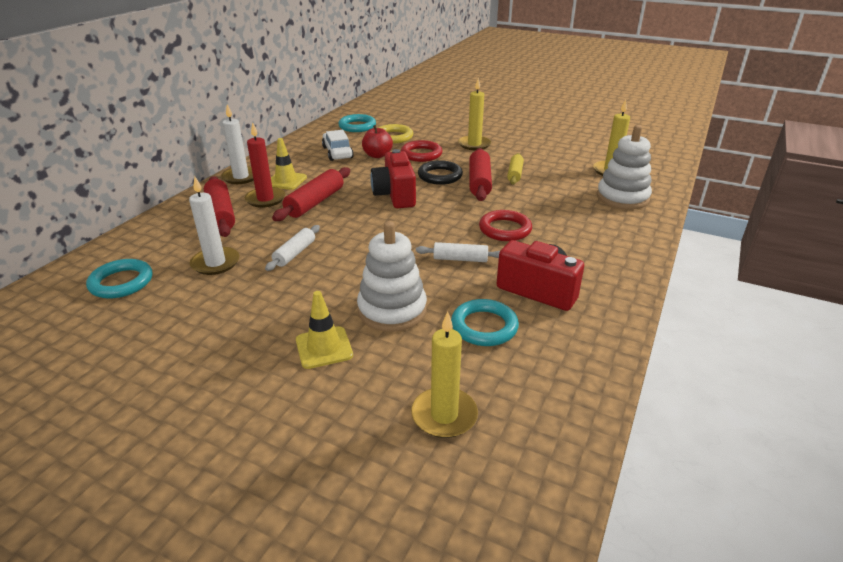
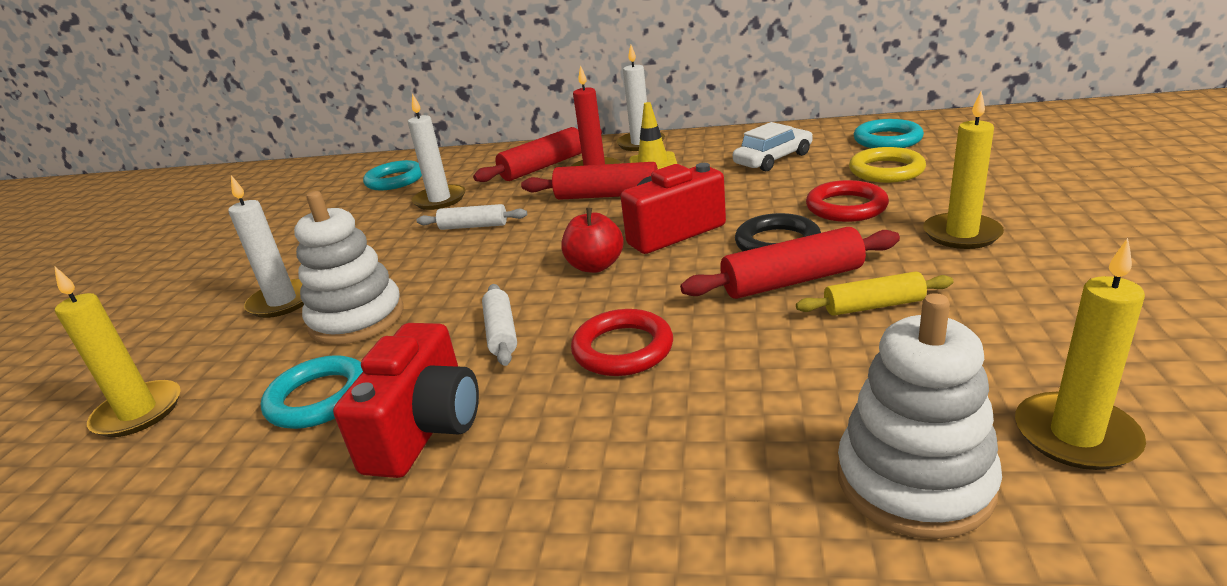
camera: 75 degrees right, 5 degrees down
(324, 347) = (282, 302): yellow traffic cone -> white candle
(377, 155) = (797, 182): red apple -> red apple (595, 266)

